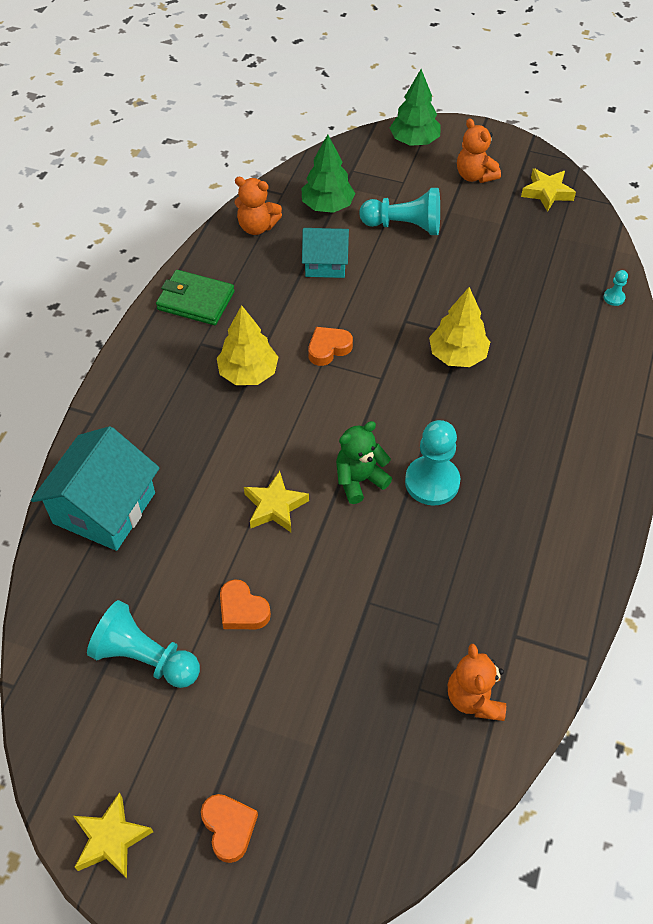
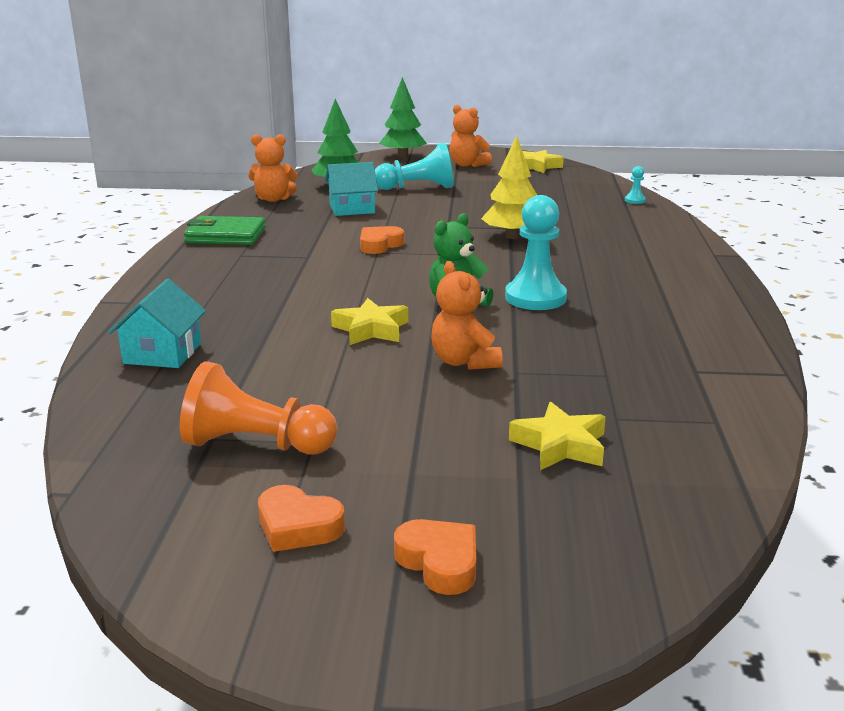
camera: 15 degrees left, 30 degrees down
(104, 508) = (162, 353): turquoise house -> turquoise house, size x0.62
(111, 839) = (264, 604): yellow star -> yellow star (560, 445)
(145, 658) = (256, 445): turquoise pawn -> orange pawn
(242, 610) = (367, 395): orange heart -> orange heart (298, 526)
(248, 373) = (301, 264): yellow tree -> none
(474, 698) = (685, 415): orange teddy bear -> orange teddy bear (464, 362)

